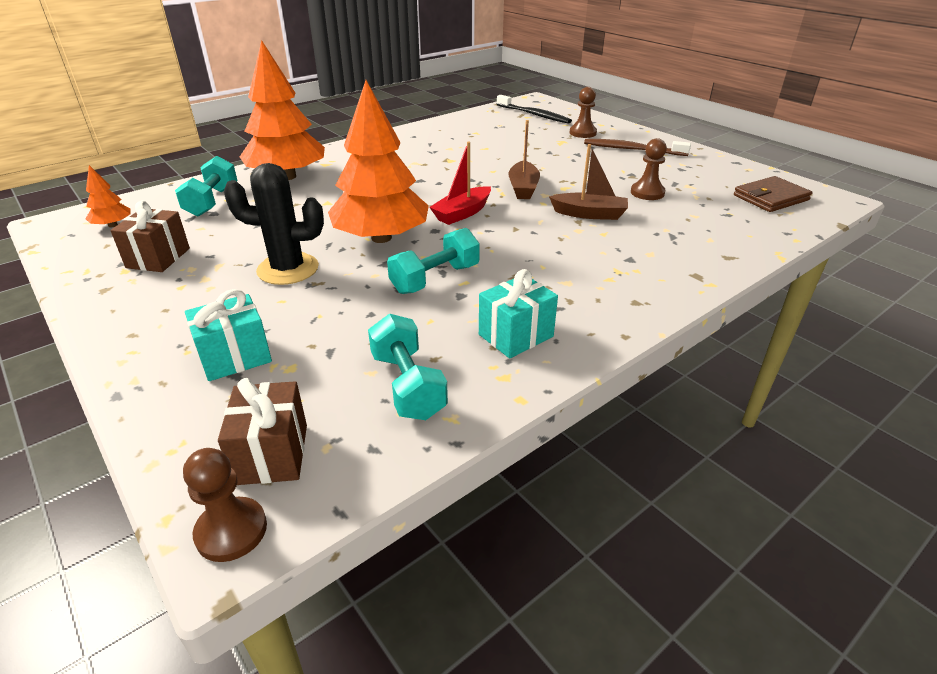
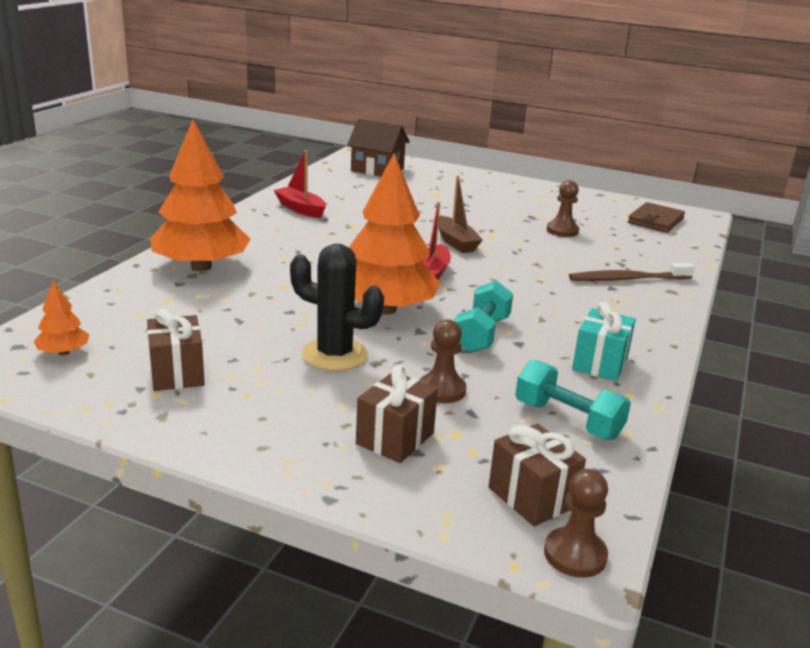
camera: 30 degrees left, 10 degrees down
(212, 201) = (151, 306): turquoise dumbbell -> none
(235, 357) = (395, 438): turquoise gift -> brown gift
(288, 269) = (334, 355): black cactus -> black cactus turned 45 degrees clockwise
(424, 140) = (300, 209): none -> red boat
(534, 115) = (377, 170): black toothbrush -> brown house
(583, 133) = (445, 183): brown pawn -> brown pawn (442, 390)
(589, 214) = (538, 256): brown boat -> none
(632, 149) = (506, 193): brown toothbrush -> brown toothbrush (627, 279)

